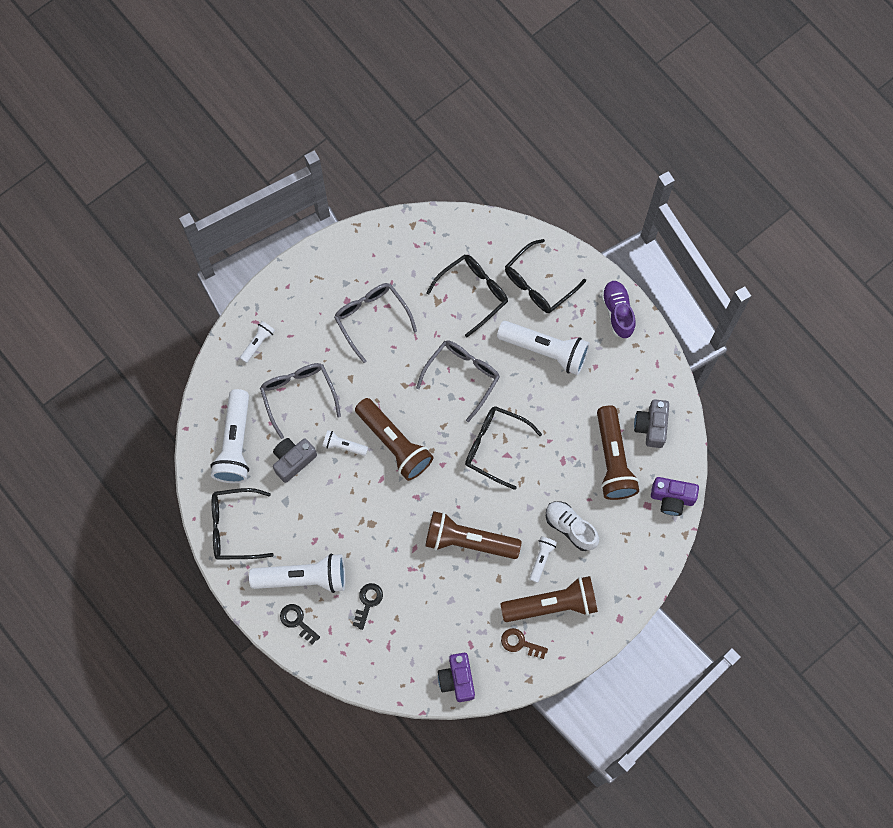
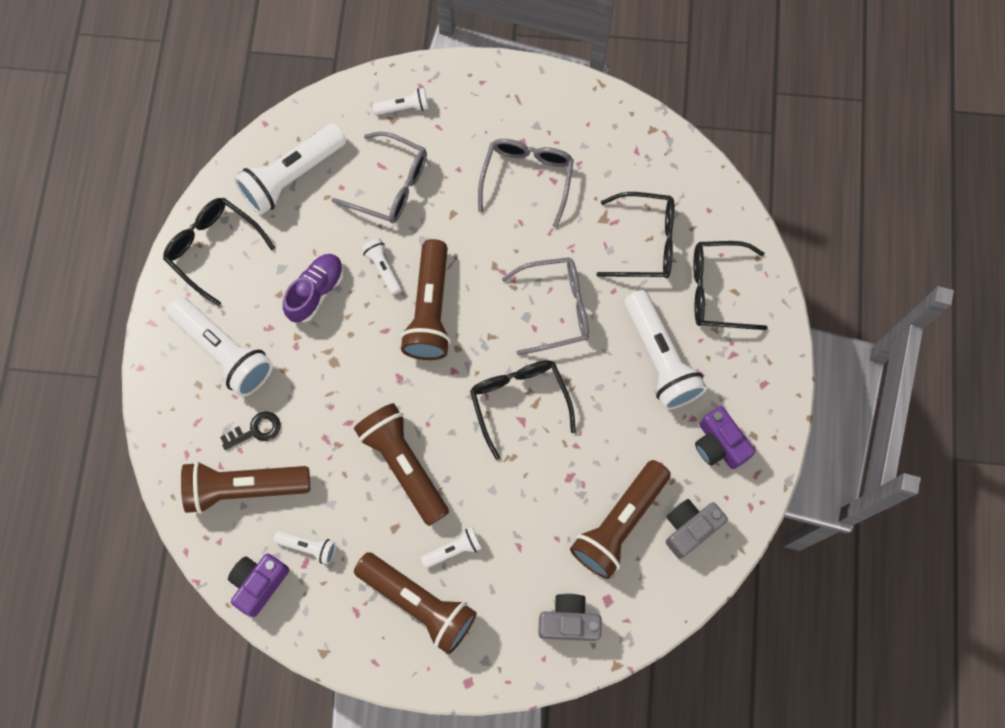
camera: 45 degrees right, 0 degrees up
(293, 460) = (325, 239): grey camera -> grey camera (568, 621)
(297, 621) = (178, 385): black key -> none
(298, 395) = (391, 185): grey glasses -> grey glasses turned 90 degrees clockwise
(395, 638) = (244, 487): none -> brown flashlight
(463, 634) = (308, 547): none -> white flashlight
(520, 643) = (351, 609): brown key -> none
(570, 527) = (511, 547): white shoe -> none
(617, 312) = (768, 388): purple shoe -> purple shoe (316, 291)
(672, 498) = (639, 618): purple camera -> purple camera (719, 444)

